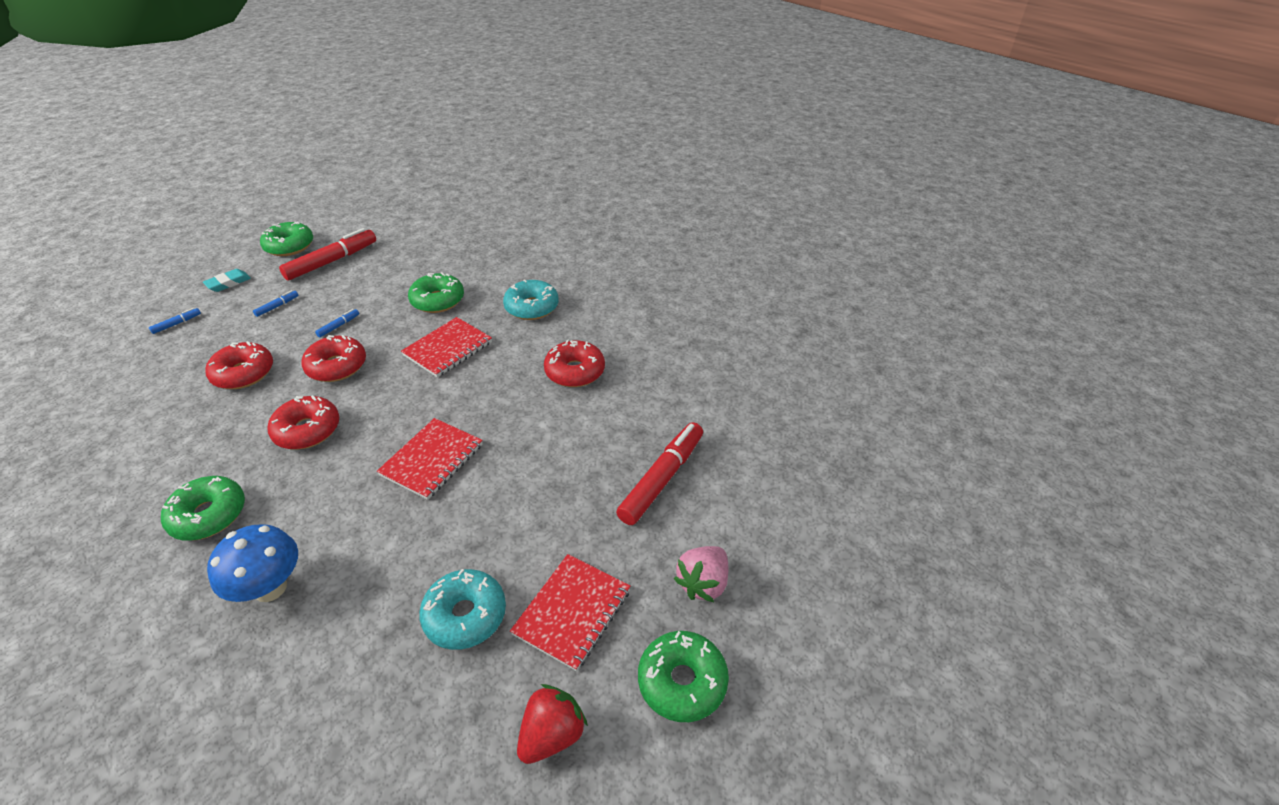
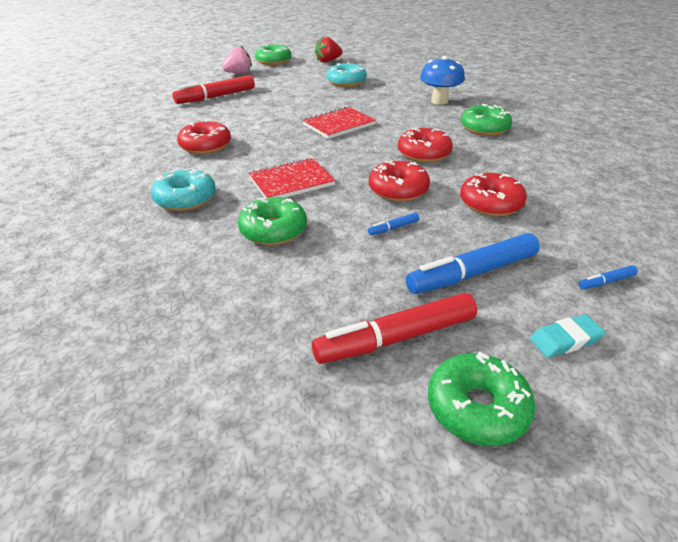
camera: 155 degrees left, 5 degrees down
(277, 306) = (473, 273): blue marker -> blue marker, size x2.32
(572, 612) = (300, 76): red notebook -> none

